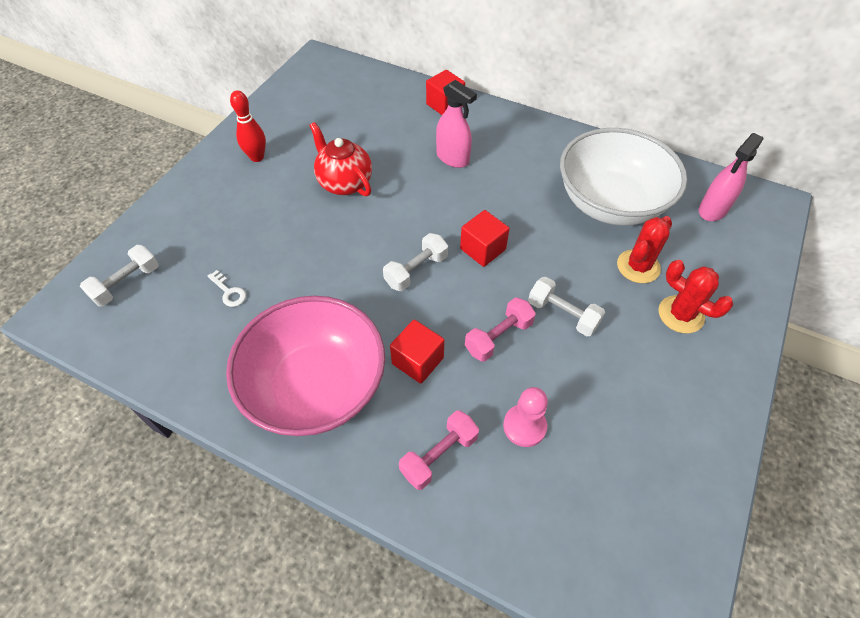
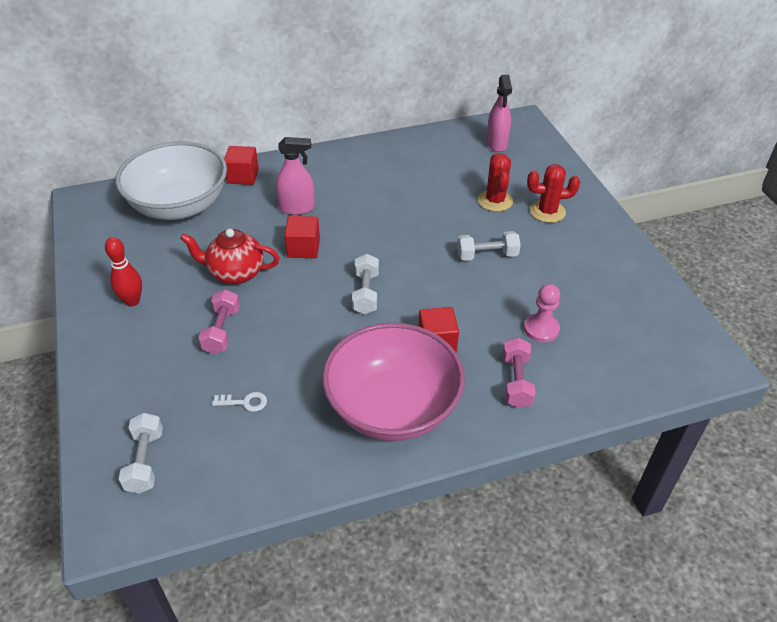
camera: 45 degrees left, 10 degrees down
(482, 249) = (392, 251): red cube -> red cube (303, 248)
(498, 337) = (467, 294): pink dumbbell -> pink dumbbell (222, 331)
(610, 203) = (435, 174): white bowl -> white bowl (179, 206)

